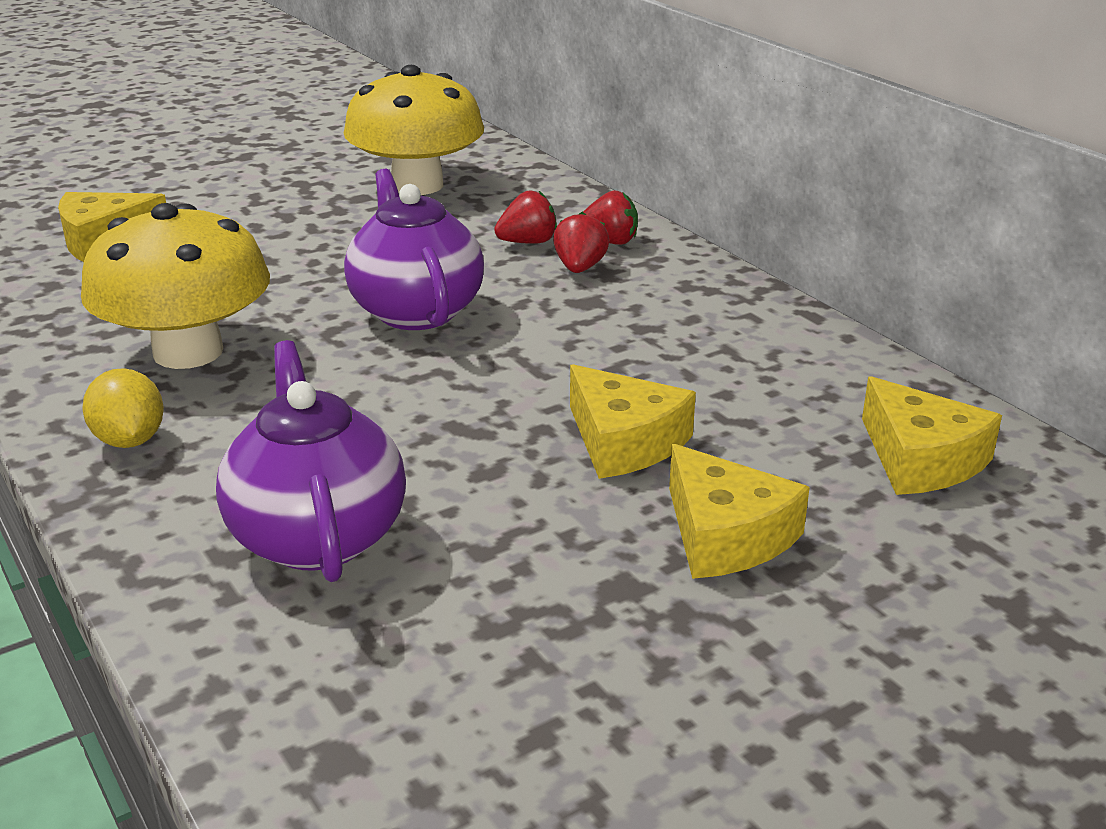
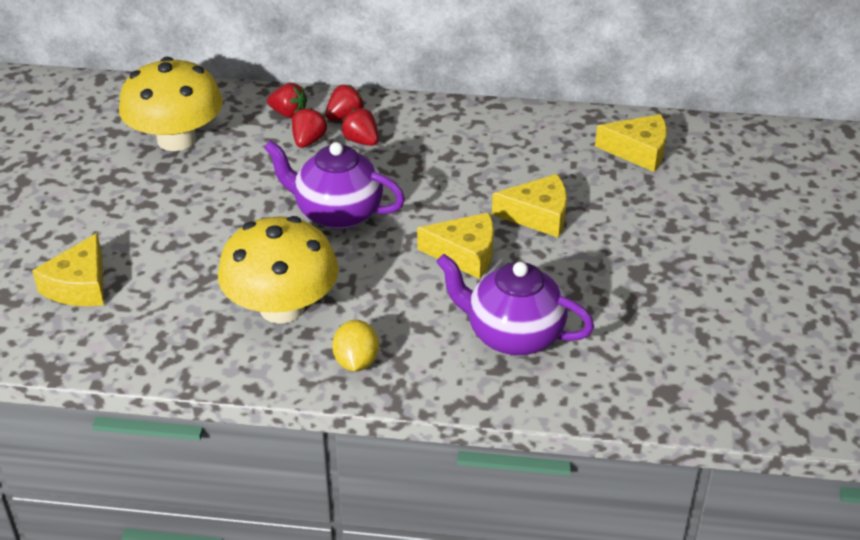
camera: 50 degrees left, 10 degrees up
(130, 440) = (356, 362): yellow lemon -> yellow lemon turned 75 degrees clockwise
(559, 214) = (288, 114): none -> red strawberry
(726, 535) = (634, 228): yellow cheese -> yellow cheese (465, 254)

